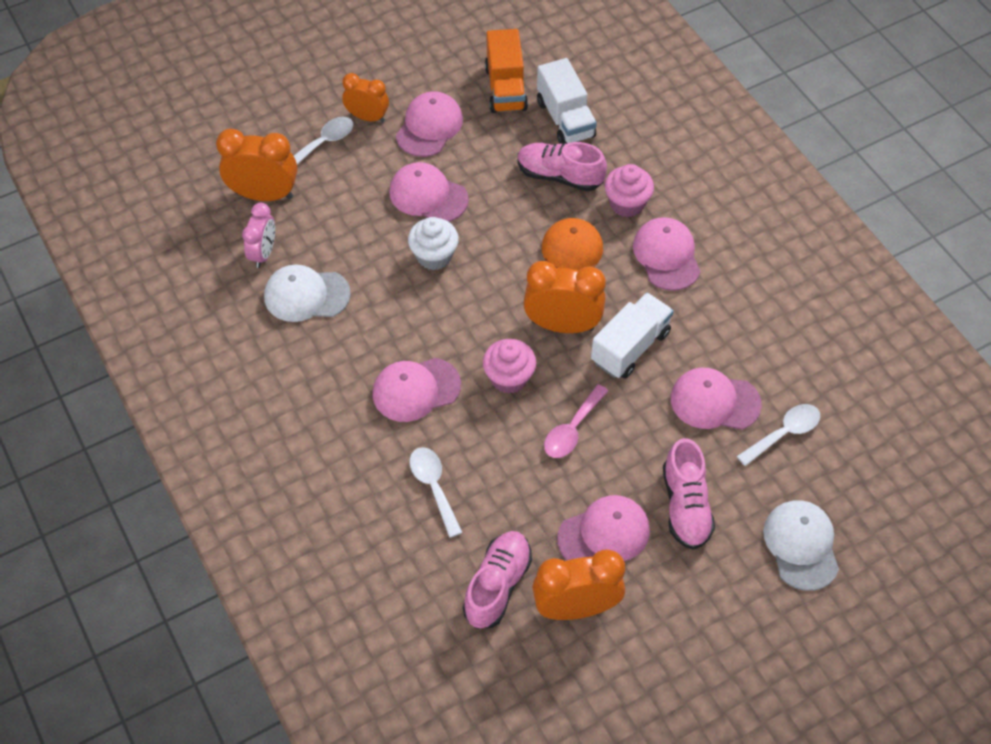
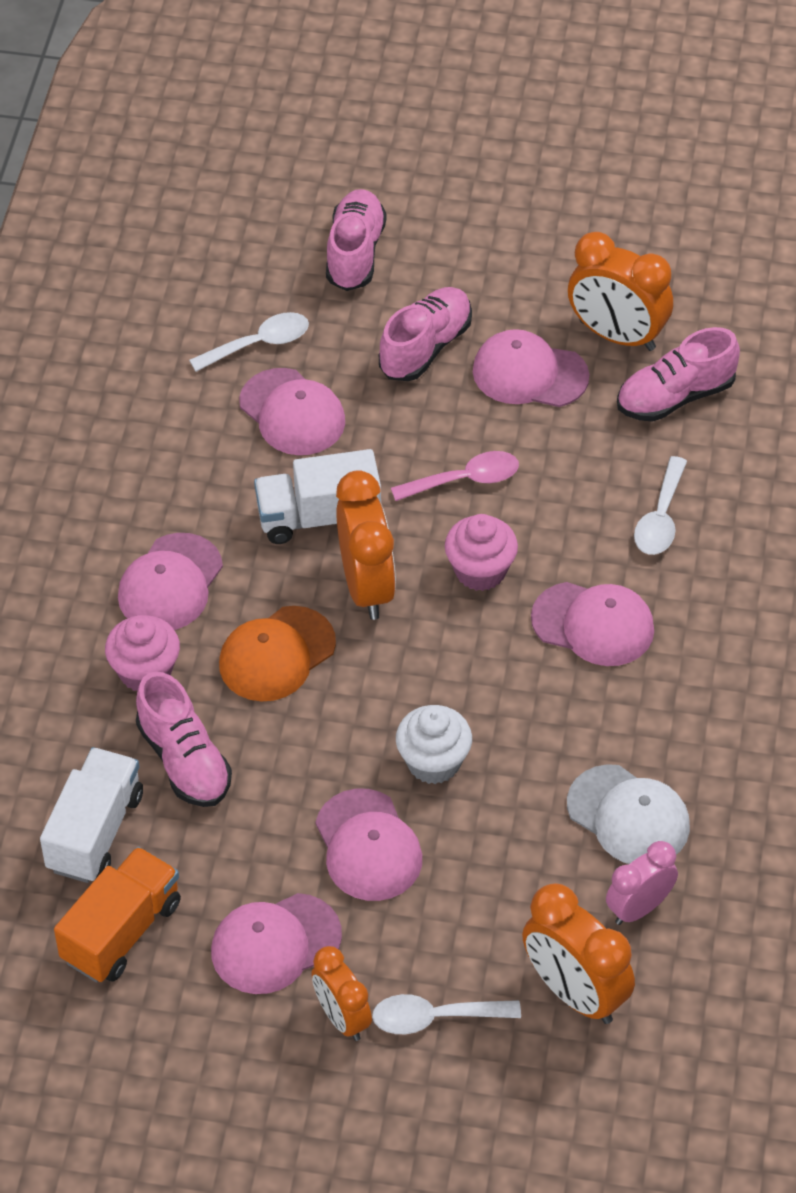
camera: 140 degrees left, 5 degrees down
(562, 325) = (366, 586): orange clock -> orange clock turned 150 degrees counterclockwise
(784, 433) = (259, 344): white spoon -> white spoon turned 150 degrees clockwise
(801, 545) = (355, 253): white cap -> pink shoe

